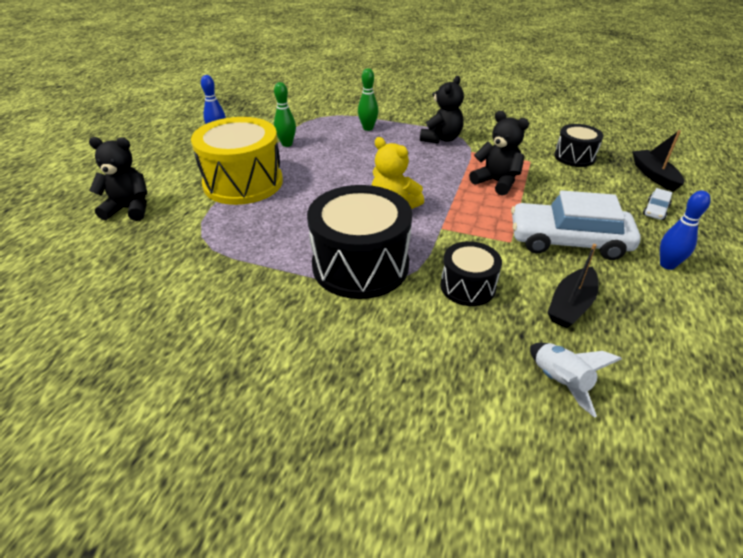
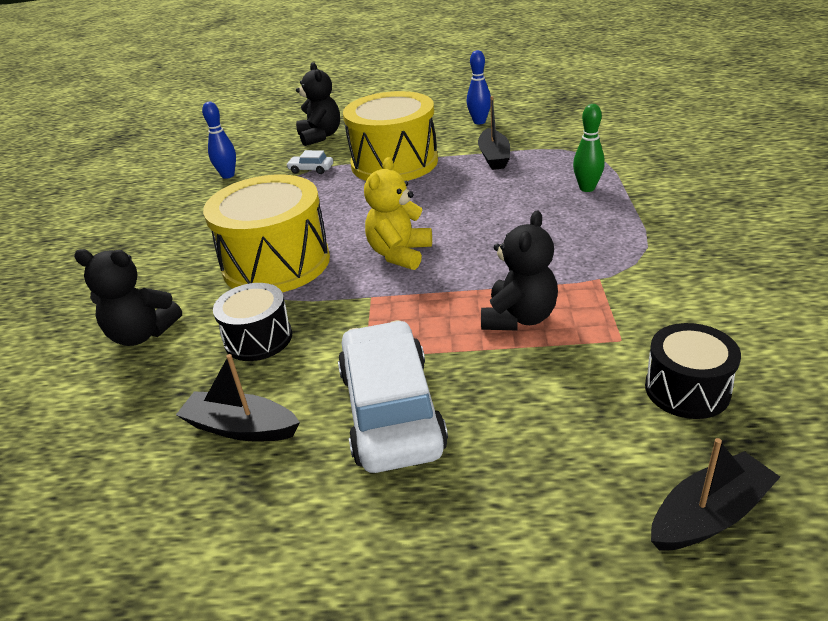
camera: 75 degrees right, 5 degrees down
(287, 144) = (494, 157): green bowling pin -> black boat
(360, 265) = (276, 263): black drum -> yellow drum
(441, 139) = (613, 246): black teddy bear -> black teddy bear (142, 334)
(560, 382) = (107, 432): white rocket -> none
(655, 210) = (552, 518): white car -> white car (311, 169)
(667, 265) = (371, 535): blue bowling pin -> blue bowling pin (228, 175)

